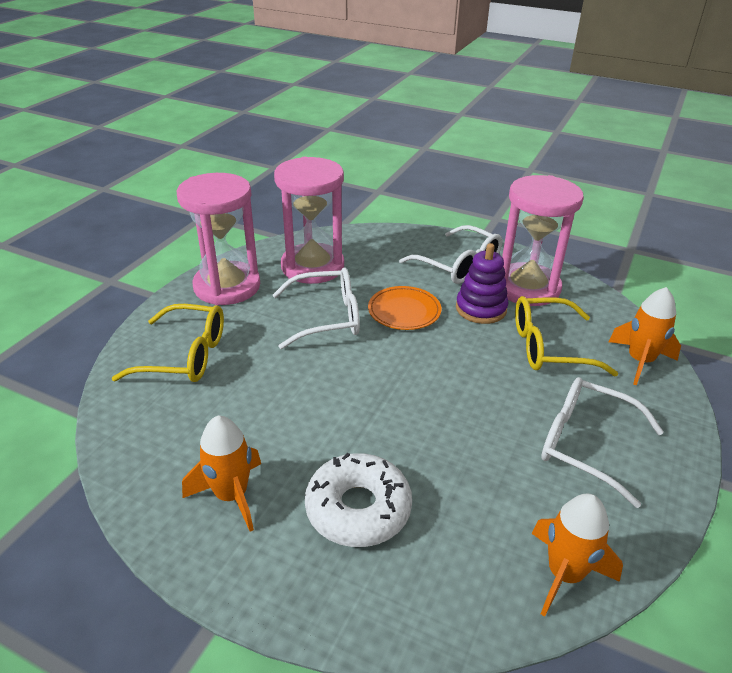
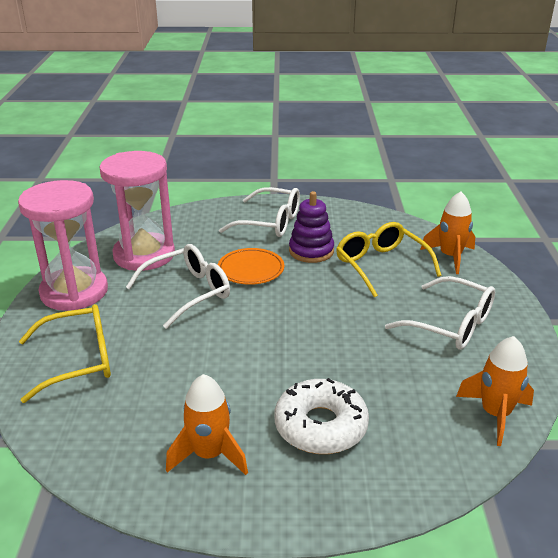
camera: 25 degrees left, 5 degrees down
(527, 288) = (335, 226): pink hourglass -> none
(548, 347) = (381, 265): yellow glasses -> yellow glasses turned 90 degrees clockwise
(585, 444) = (451, 325): white glasses -> white glasses turned 150 degrees counterclockwise

